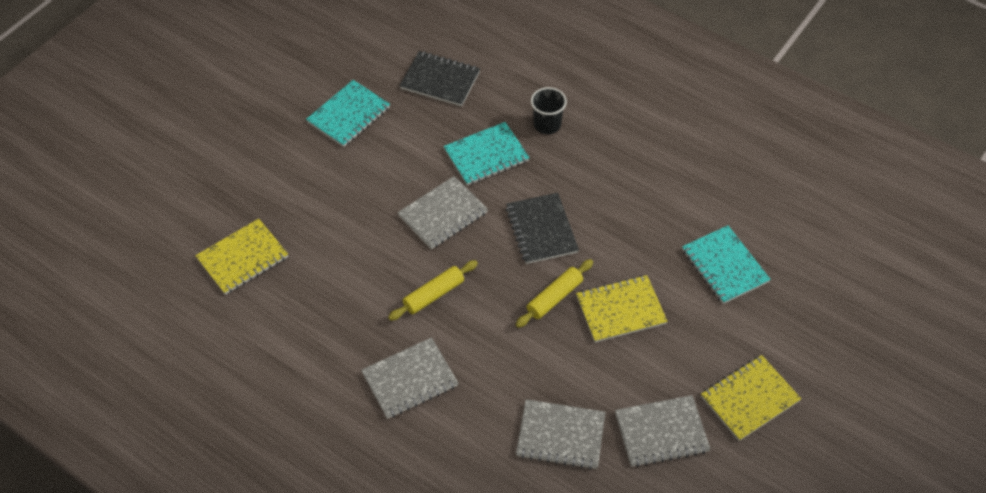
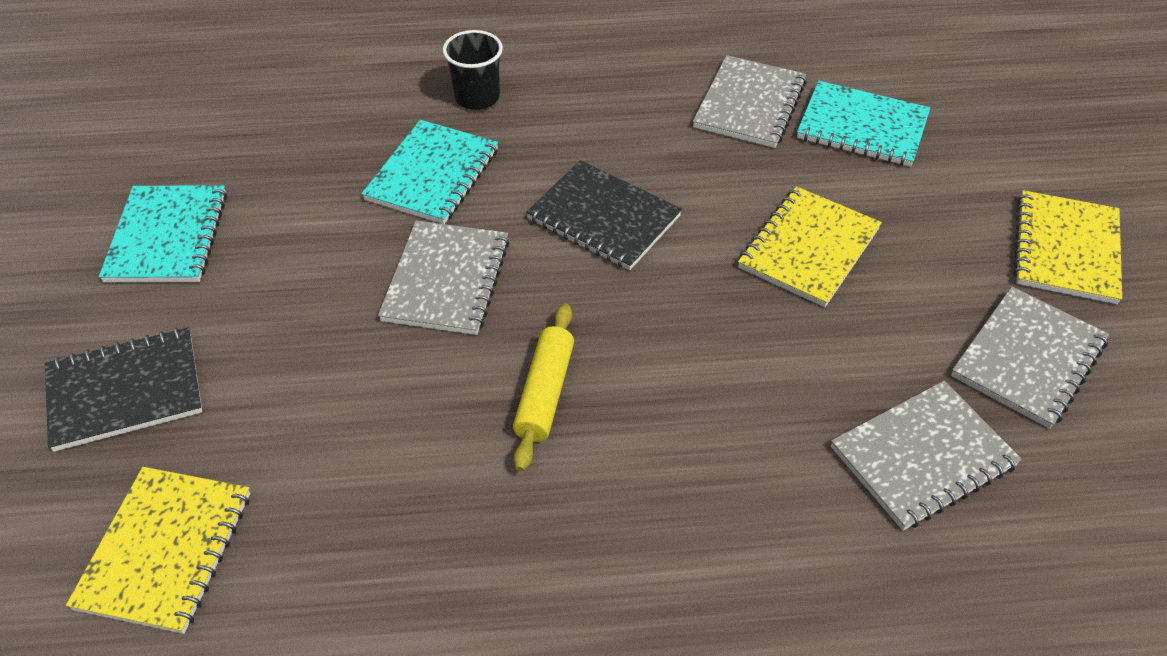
camera: 40 degrees left, 5 degrees down
(410, 379) = (636, 539): grey notebook -> grey notebook (749, 104)
(440, 80) = (272, 123): black notebook -> black notebook (125, 391)
(554, 297) = (712, 287): yellow rolling pin -> none

